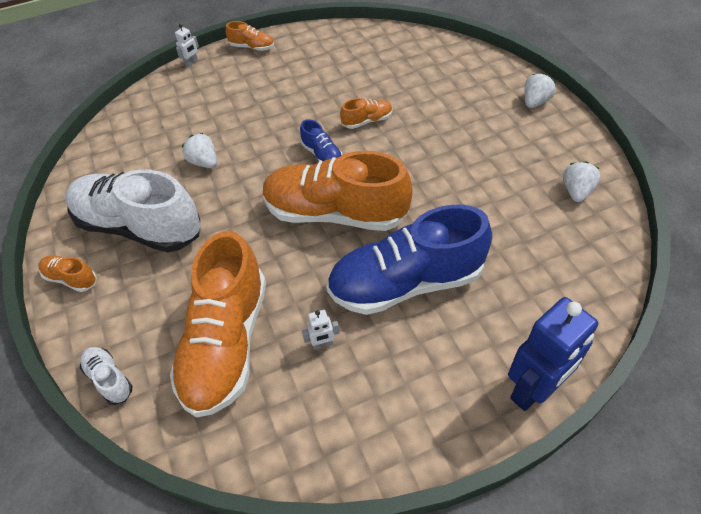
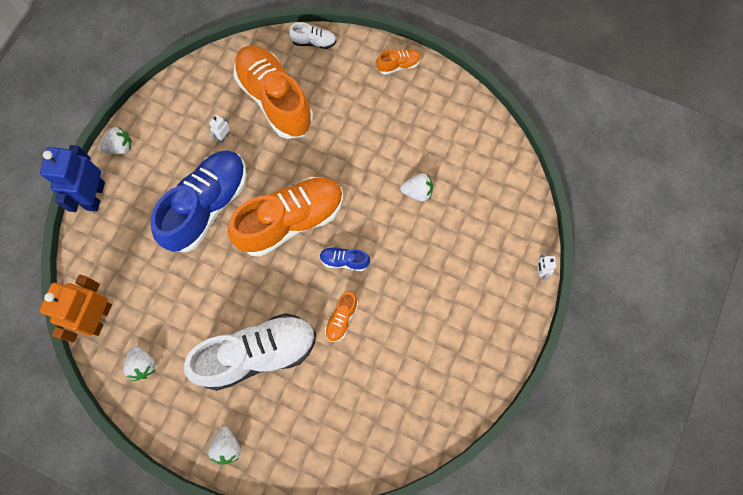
camera: 135 degrees right, 20 degrees up
(139, 226) = (401, 120): white shoe -> white shoe (257, 354)
(252, 47) = (515, 329): orange shoe -> none
(459, 431) = (120, 147): none -> white strawberry
(602, 255) = (99, 318): none -> orange robot

